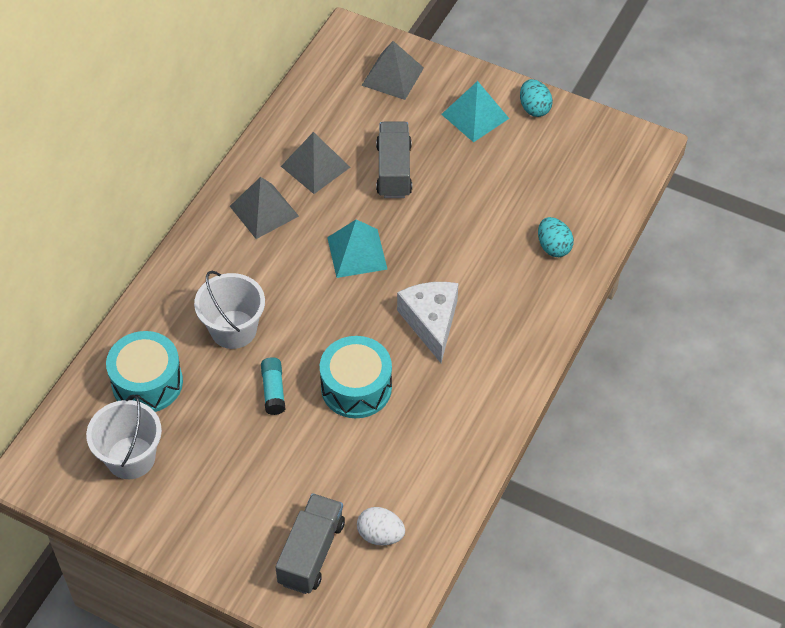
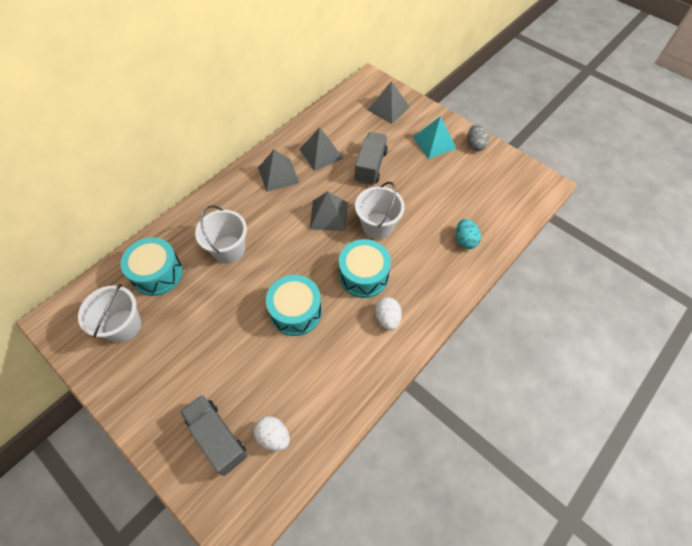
camera: 15 degrees right, 5 degrees up
(273, 390) = (238, 300): turquoise glue stick -> none
(311, 553) = (217, 437): grey truck -> grey truck turned 75 degrees counterclockwise
(357, 253) = (329, 215): turquoise pyramid -> grey pyramid
(429, 253) = (377, 226): none -> white bucket
(431, 322) = (363, 275): white cheese -> turquoise drum
(479, 369) = (387, 318): none -> white egg
(534, 108) = (475, 145): turquoise egg -> grey egg

